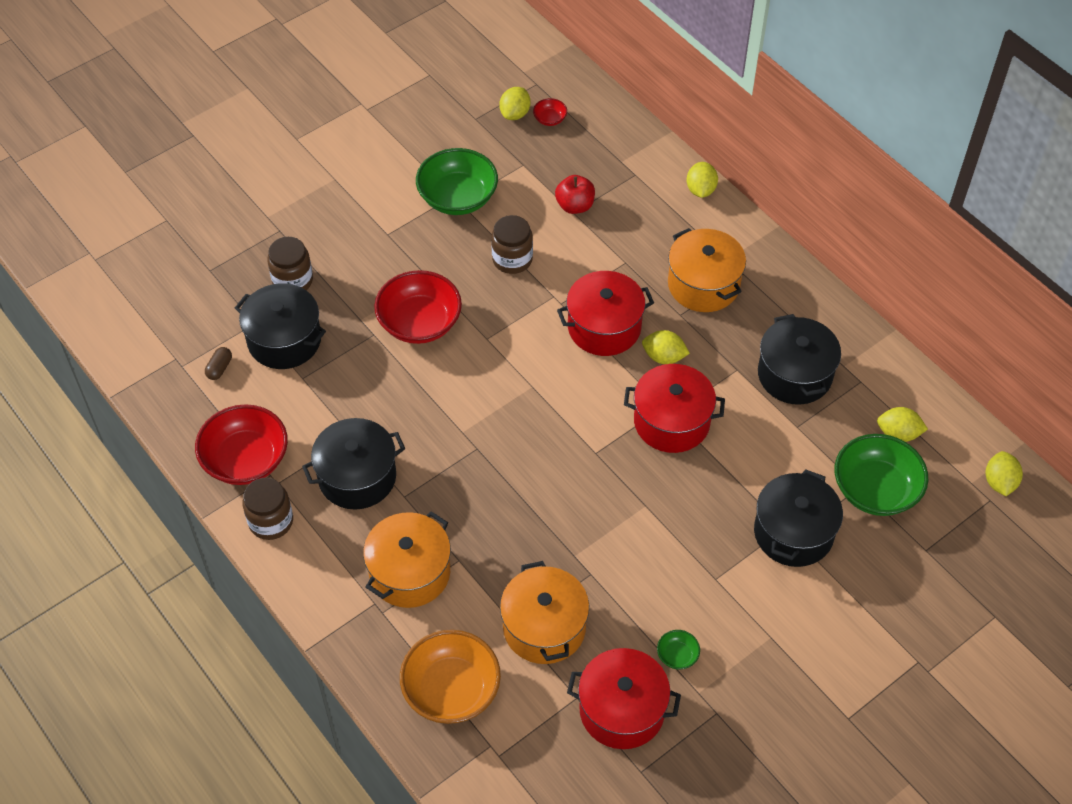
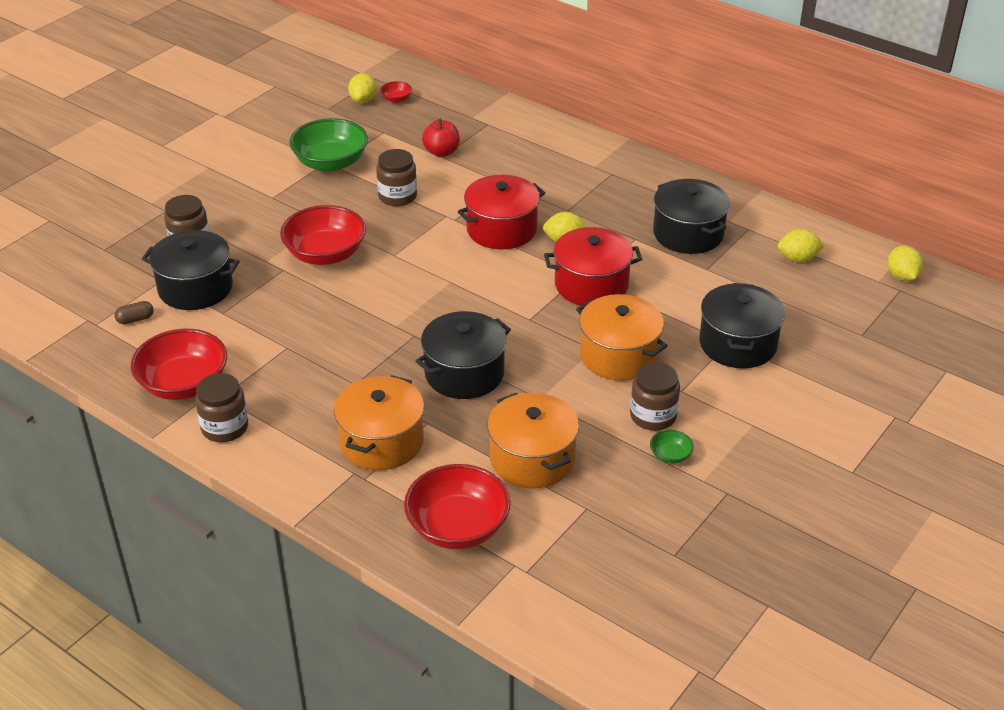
camera: 15 degrees left, 15 degrees down
(219, 368) = (135, 319): brown capsule -> brown capsule turned 60 degrees clockwise
(357, 477) = (302, 377): black pot -> black pot (464, 373)
(451, 690) = (458, 527): orange bowl -> red bowl
(622, 710) = (635, 509): red pot -> none
(677, 603) = (653, 416): none -> brown jar
(700, 190) = (550, 125): yellow lemon -> none
(703, 284) = (580, 186): orange pot -> orange pot (619, 355)
(875, 490) = (797, 300): green bowl -> none

